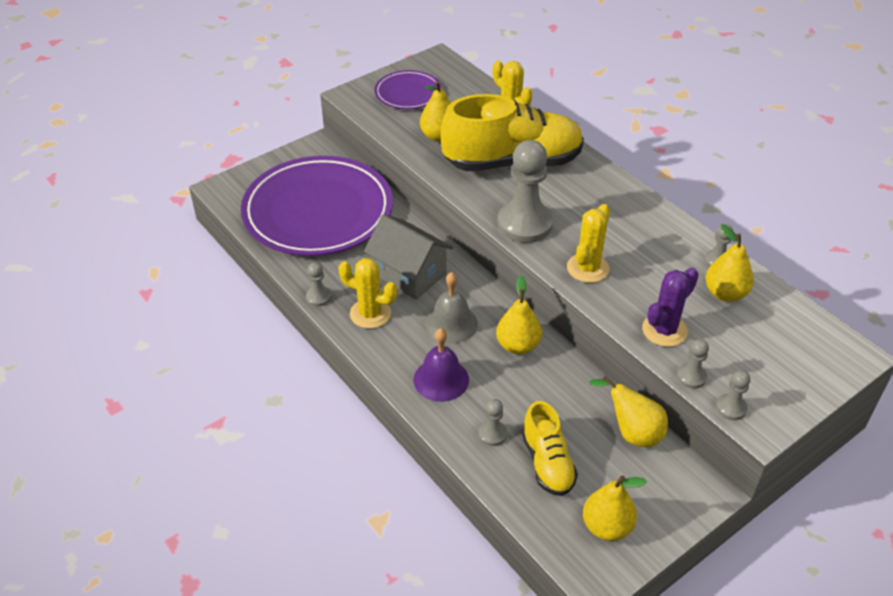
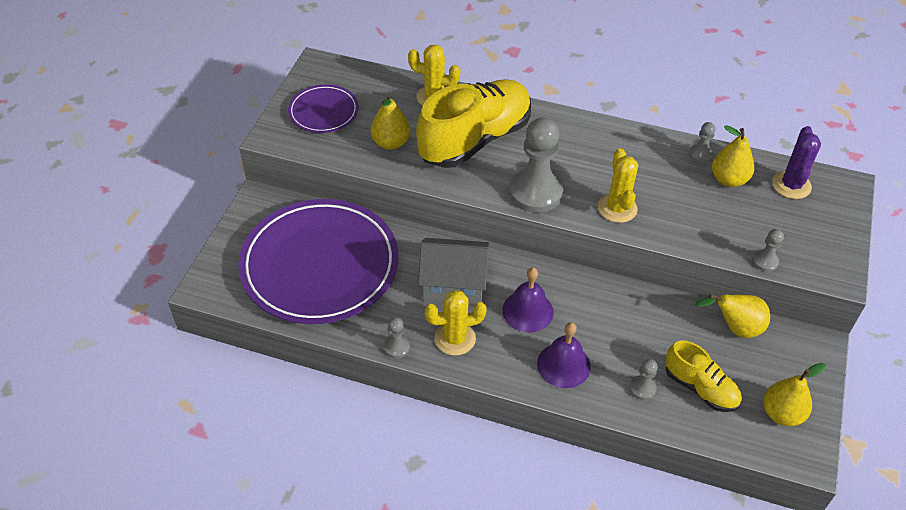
camera: 35 degrees left, 5 degrees up
(451, 323) = (527, 311): grey bell -> purple bell
(518, 345) = (595, 302): yellow pear -> none
(664, 330) = (715, 233): purple cactus -> purple cactus (791, 185)
(731, 408) = (810, 272): grey pawn -> none

